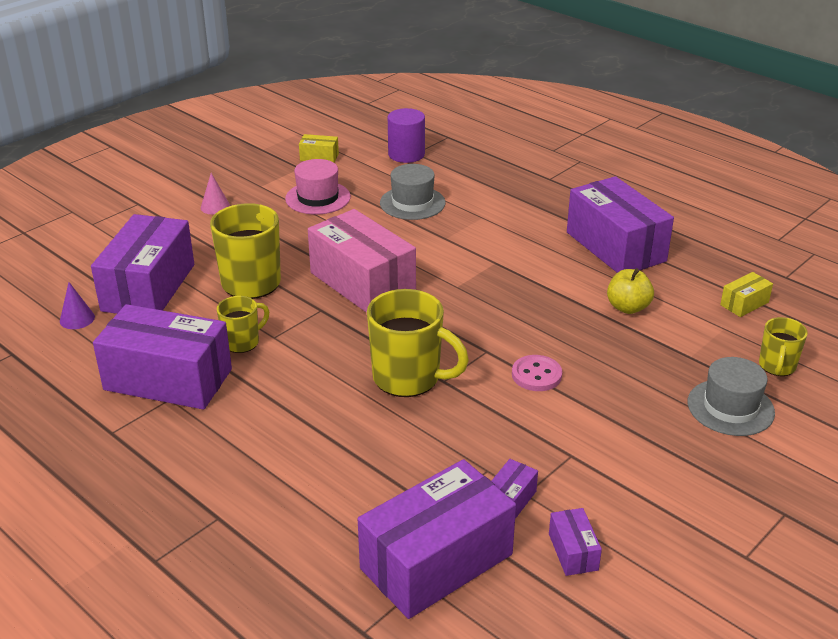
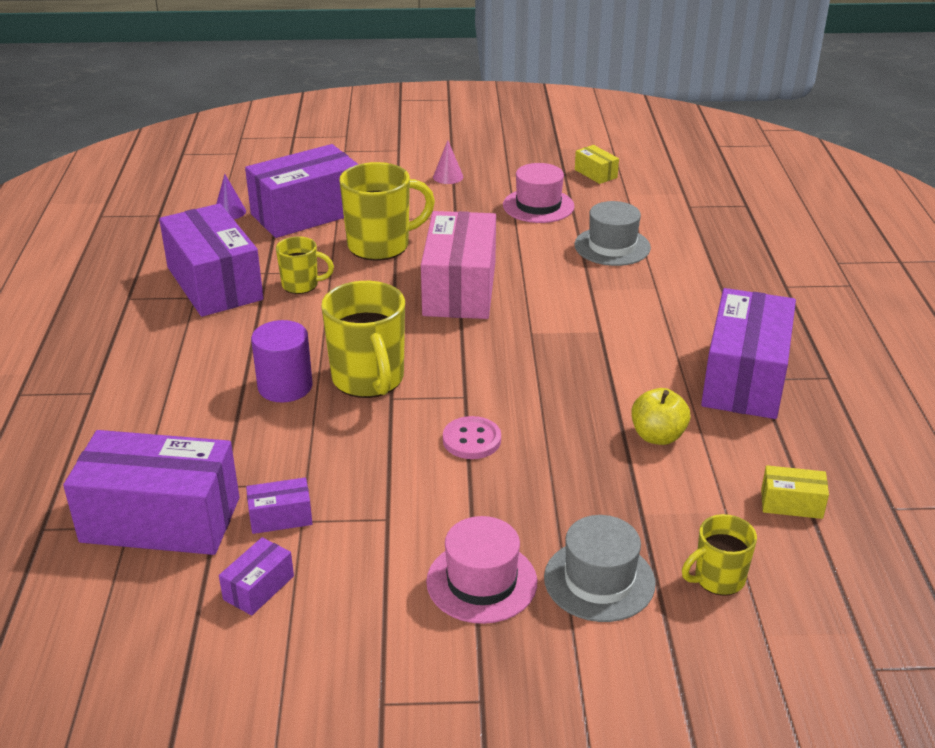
camera: 45 degrees right, 0 degrees up
(406, 154) = (678, 204): purple cylinder -> purple cylinder (285, 386)
(680, 452) = (481, 582): none -> pink hat

